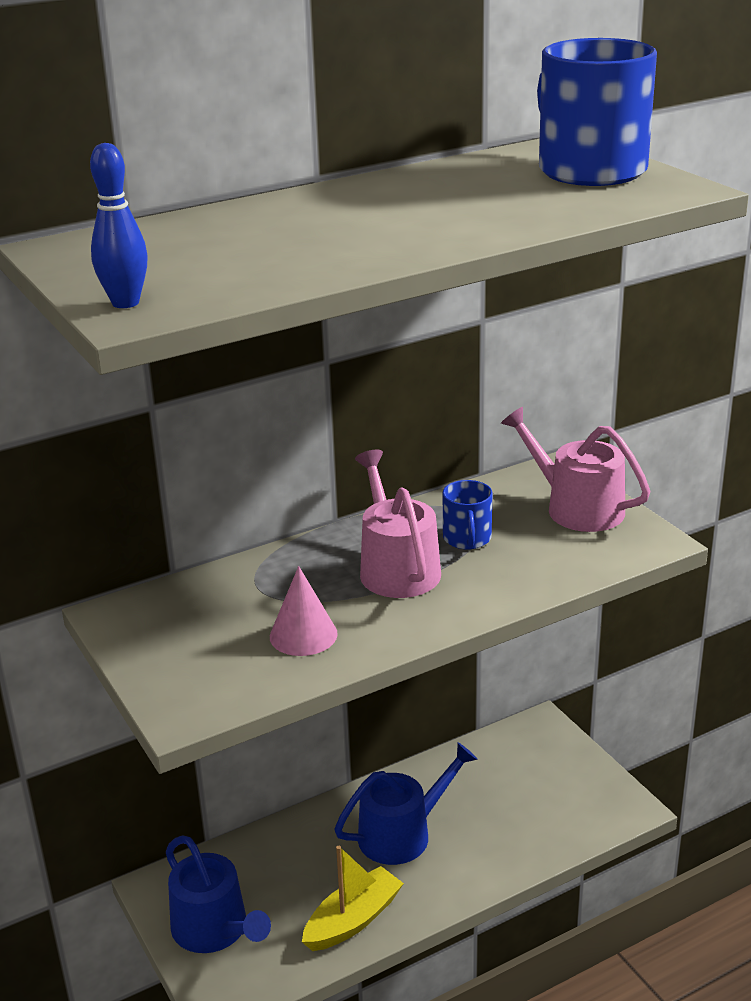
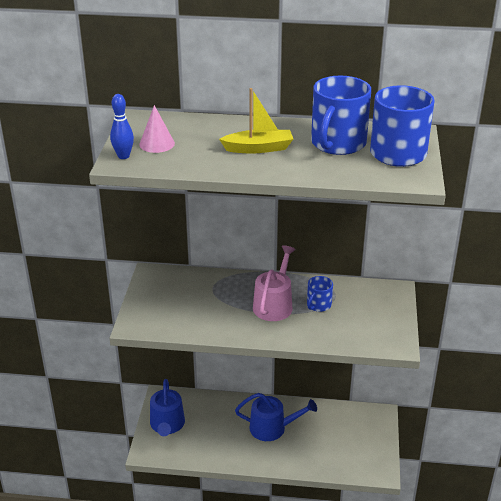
camera: 35 degrees right, 5 degrees up
(303, 635) = (207, 316): pink cone -> pink cone (157, 144)
(353, 920) = (220, 451): yellow boat -> yellow boat (258, 148)
(480, 184) = (337, 143): none -> blue mug
(577, 507) = (384, 313): pink watering can -> none

